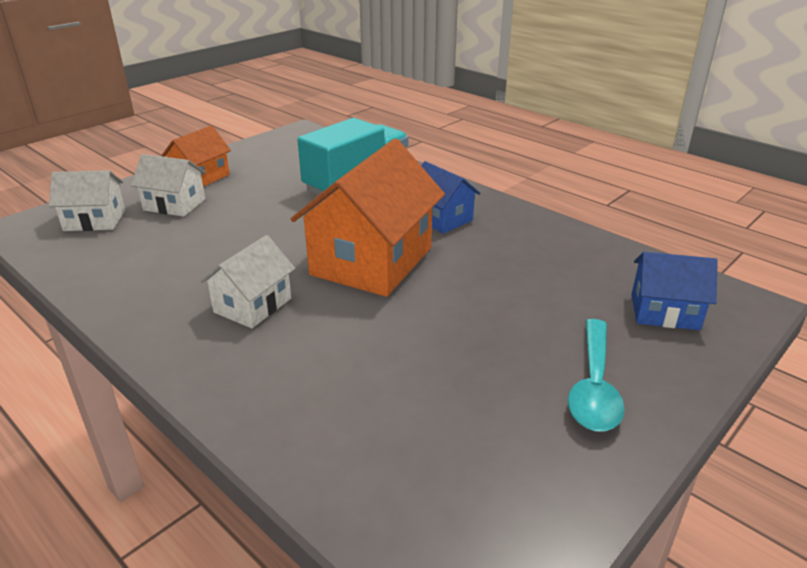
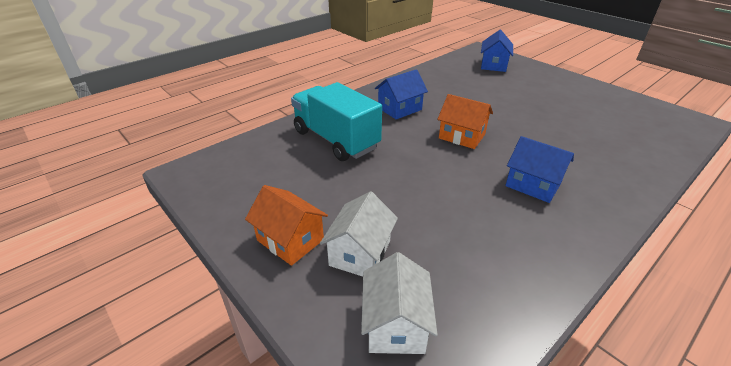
camera: 85 degrees left, 5 degrees up
(253, 305) = (533, 184): white house -> blue house
(372, 261) = (462, 136): orange house -> orange house, size x0.54
(594, 386) = (558, 86): turquoise spoon -> none

